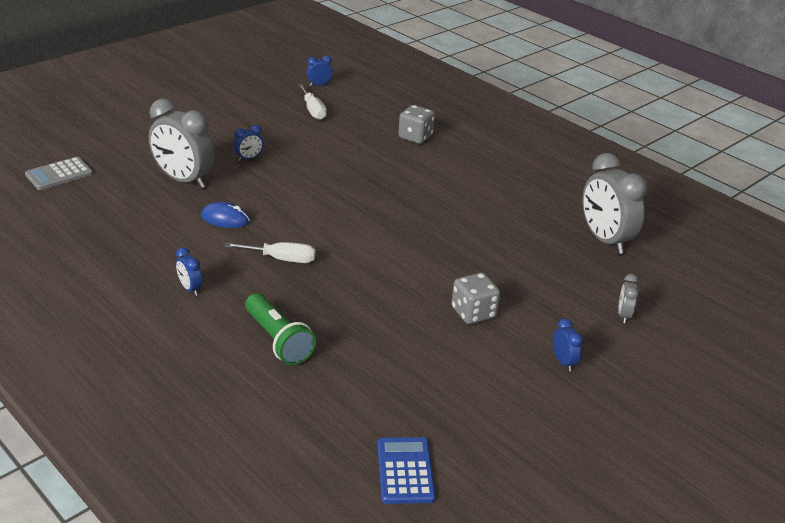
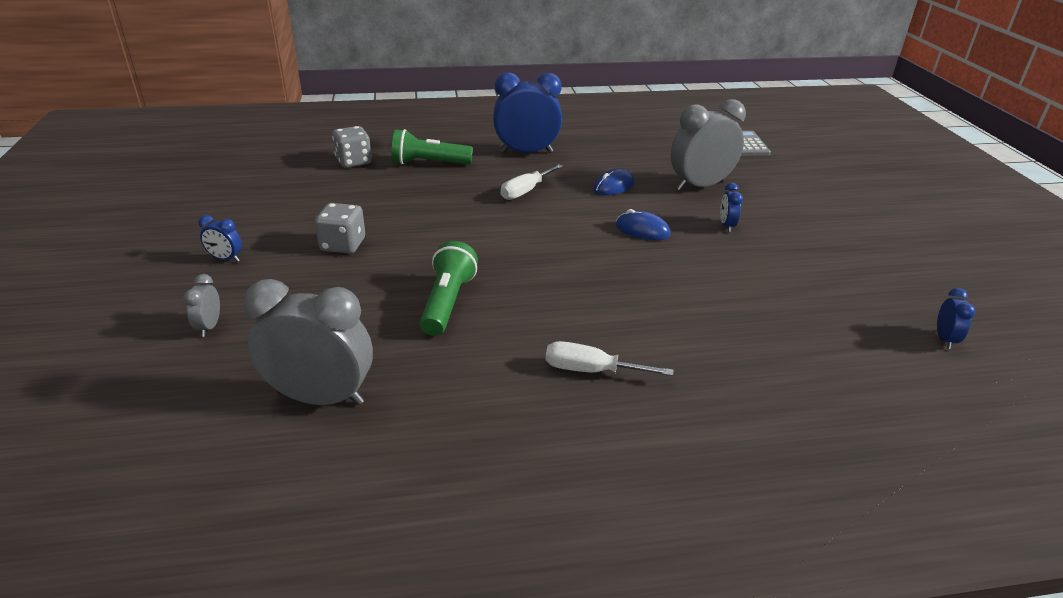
camera: 125 degrees right, 0 degrees up
(190, 289) = (526, 152): blue clock -> blue clock, size x2.24
(293, 188) = (642, 230): none -> blue mouse
(313, 110) = (845, 304): white screwdriver -> white screwdriver (591, 370)
(405, 471) = (258, 164): blue calculator -> none
(415, 137) = (721, 360): grey dice -> grey dice (354, 162)
(477, 235) = (447, 302): none -> green flashlight
(623, 315) = (209, 327): grey clock -> grey clock turned 135 degrees counterclockwise

